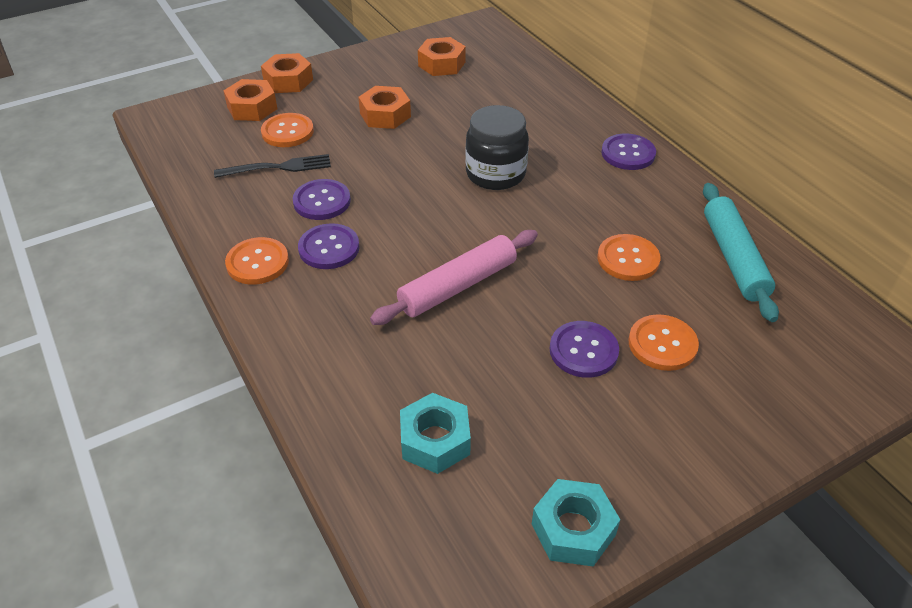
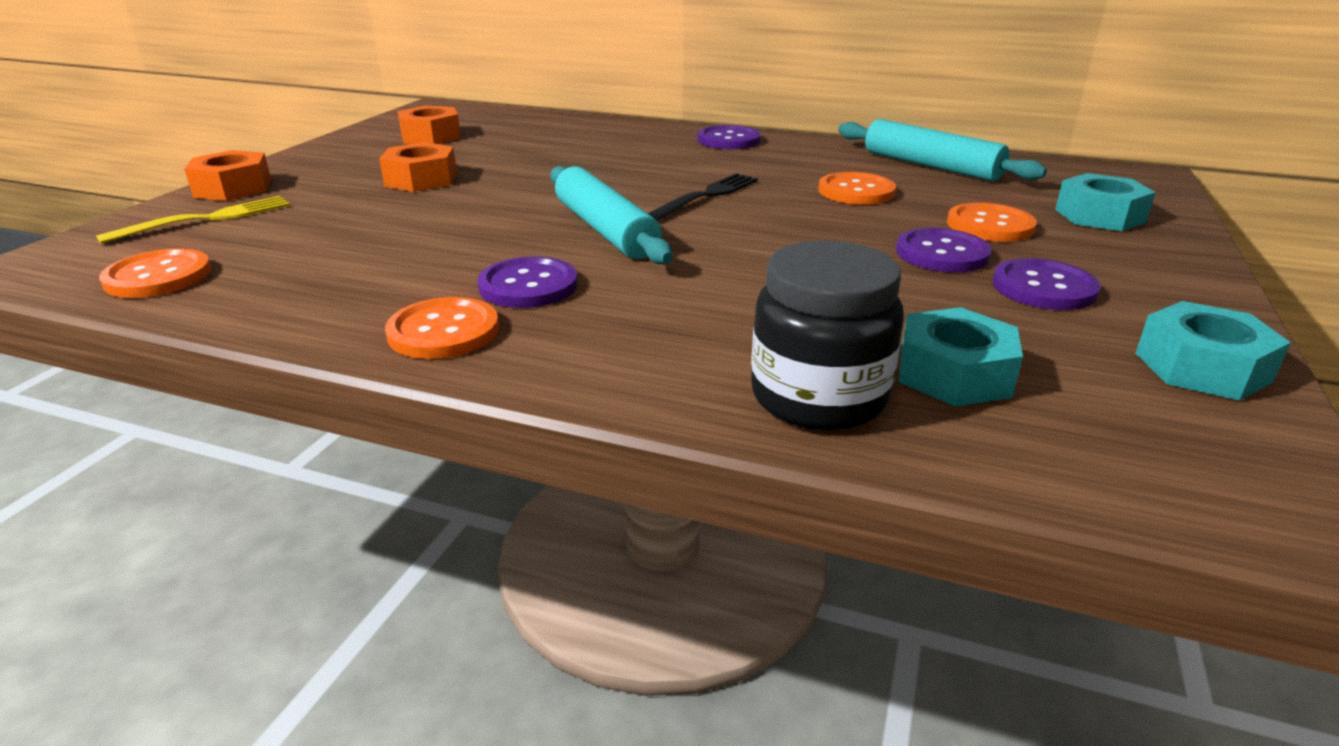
camera: 40 degrees left, 15 degrees down
(252, 108) = (207, 219): orange nut -> yellow fork
(278, 167) = (335, 250): black fork -> black fork (707, 195)
(287, 132) = (300, 222): orange button -> orange button (158, 277)
(322, 201) = (450, 256): purple button -> purple button (1044, 287)
(422, 218) = (605, 230): none -> turquoise rolling pin
(458, 286) = (739, 259): pink rolling pin -> none
(495, 174) = (628, 182): black jar -> black jar (819, 397)
(765, 381) = (1099, 216): none -> turquoise nut

